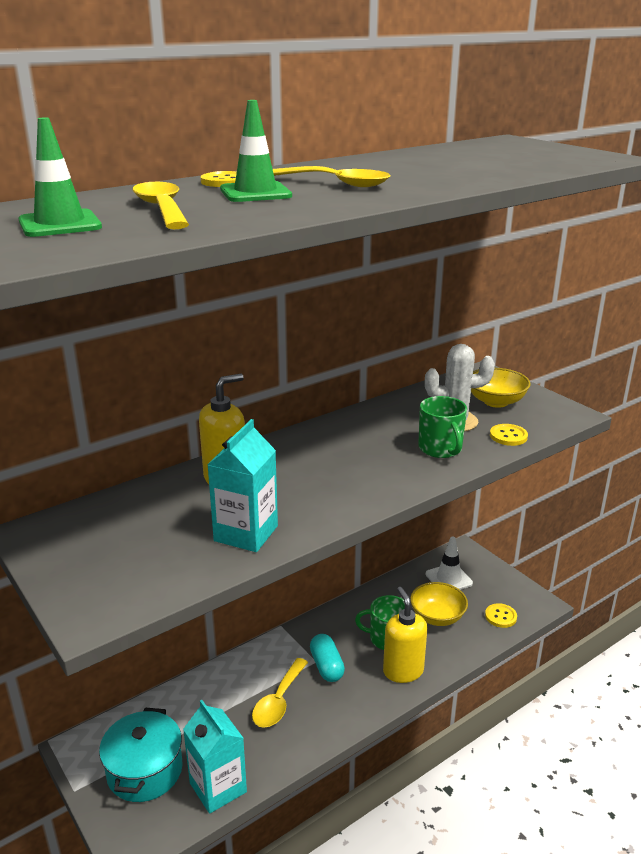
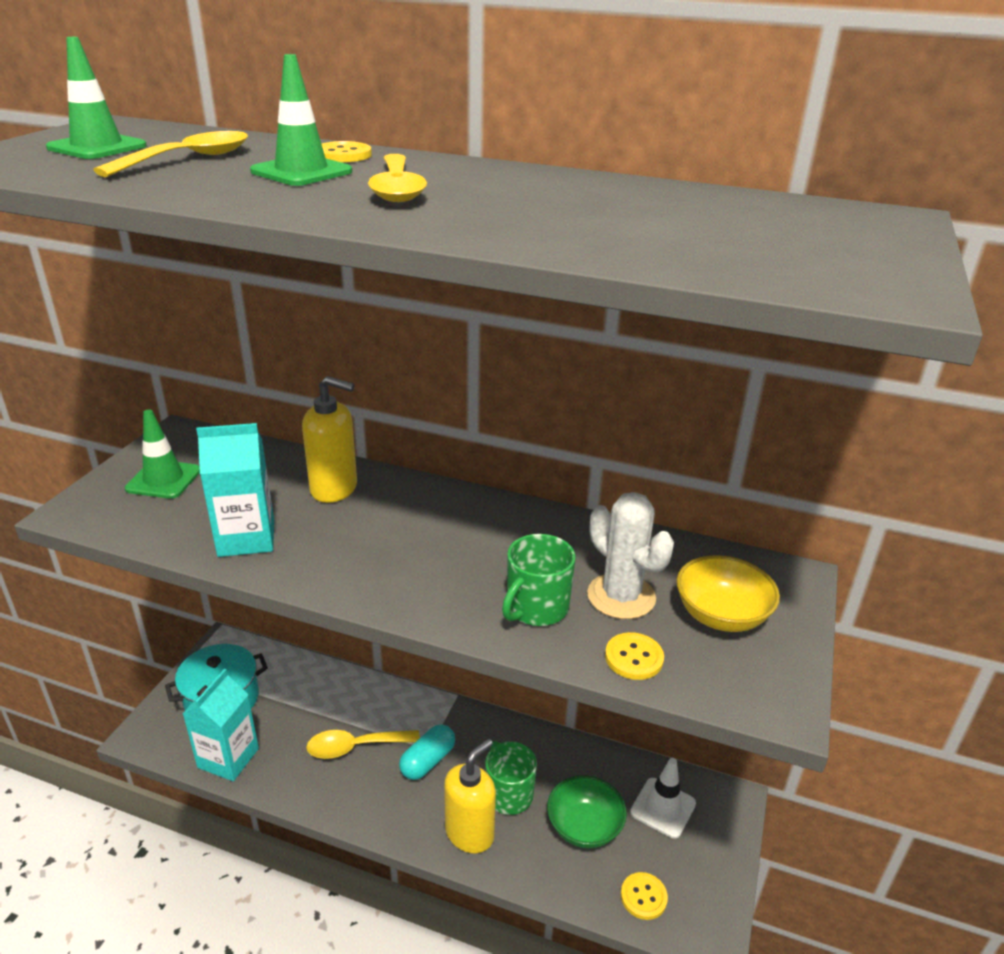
camera: 55 degrees right, 5 degrees up
(103, 555) = (163, 480): none -> green traffic cone
(437, 617) = (584, 826): yellow bowl -> green bowl

